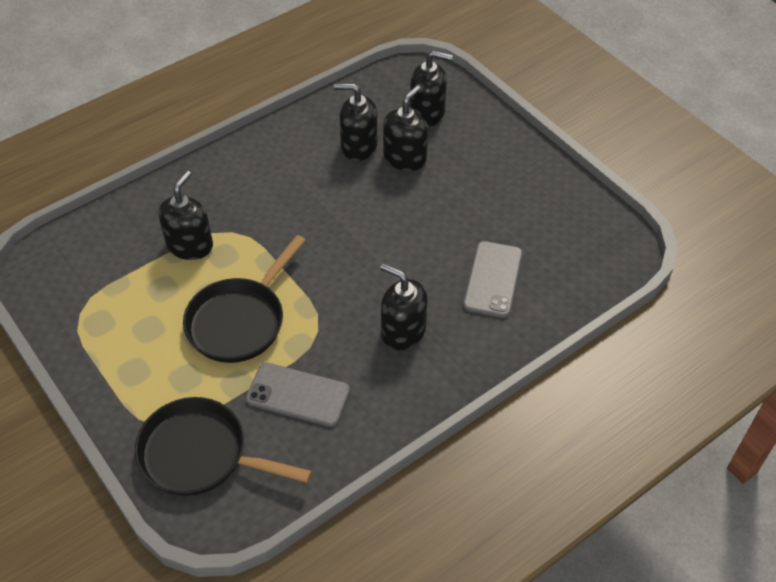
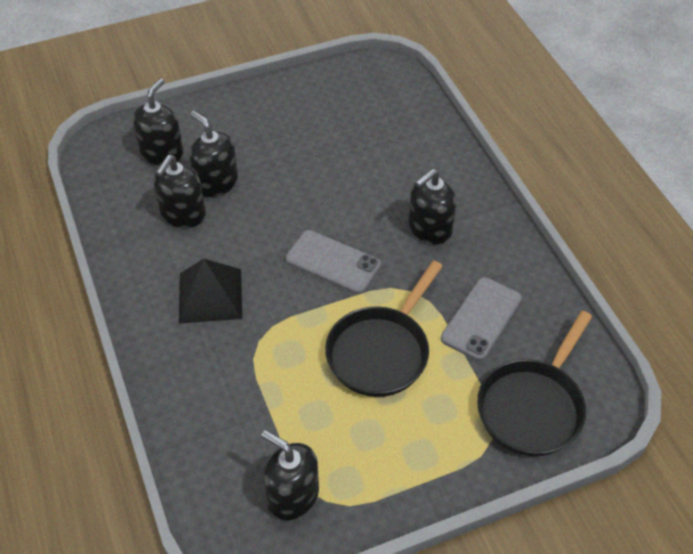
camera: 75 degrees left, 0 degrees up
(190, 245) = (264, 381): black soap dispenser -> black soap dispenser (292, 495)
(240, 321) = (381, 351): black pan -> black pan turned 75 degrees clockwise
(272, 188) = (210, 295): none -> black pyramid
(493, 279) = (389, 156): grey phone -> grey phone (333, 262)

